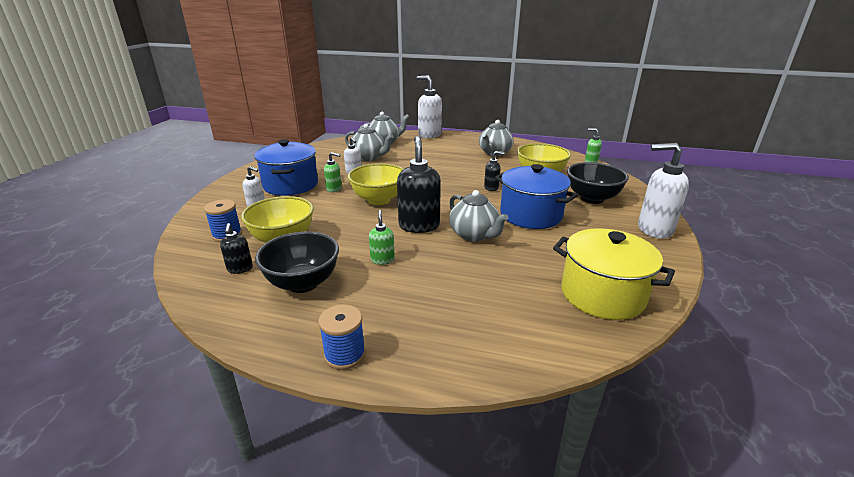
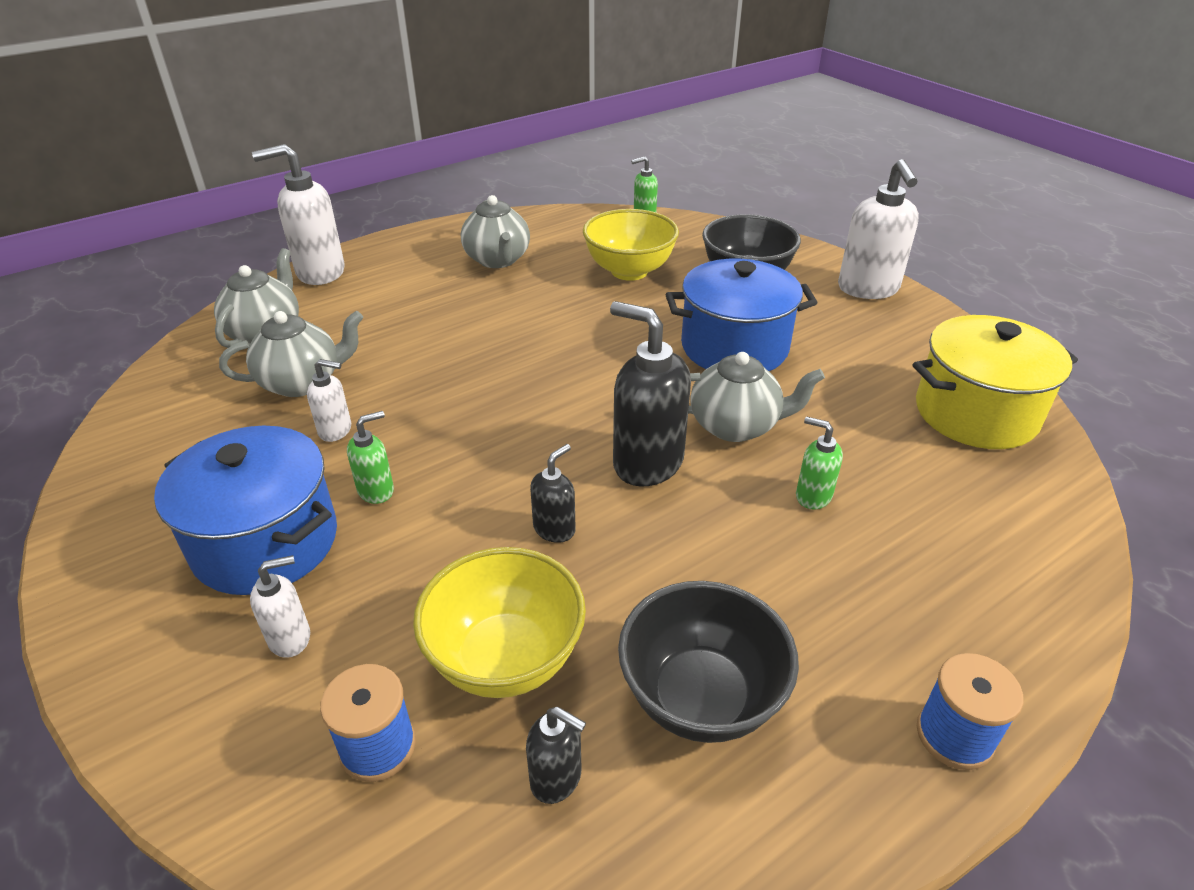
camera: 50 degrees left, 10 degrees up
(378, 200) = (499, 459): yellow bowl -> none
(382, 260) = (715, 558): green soap dispenser -> green soap dispenser (813, 496)
(491, 188) = (611, 330): black soap dispenser -> black soap dispenser (554, 529)
(654, 229) = (868, 289): white soap dispenser -> white soap dispenser turned 60 degrees counterclockwise

